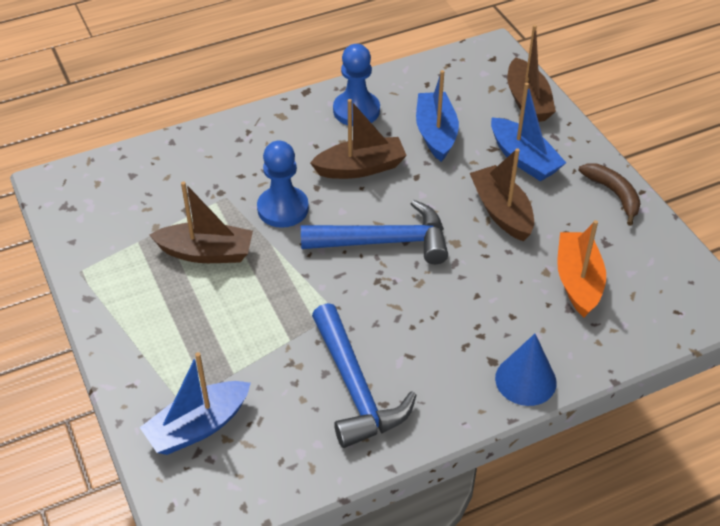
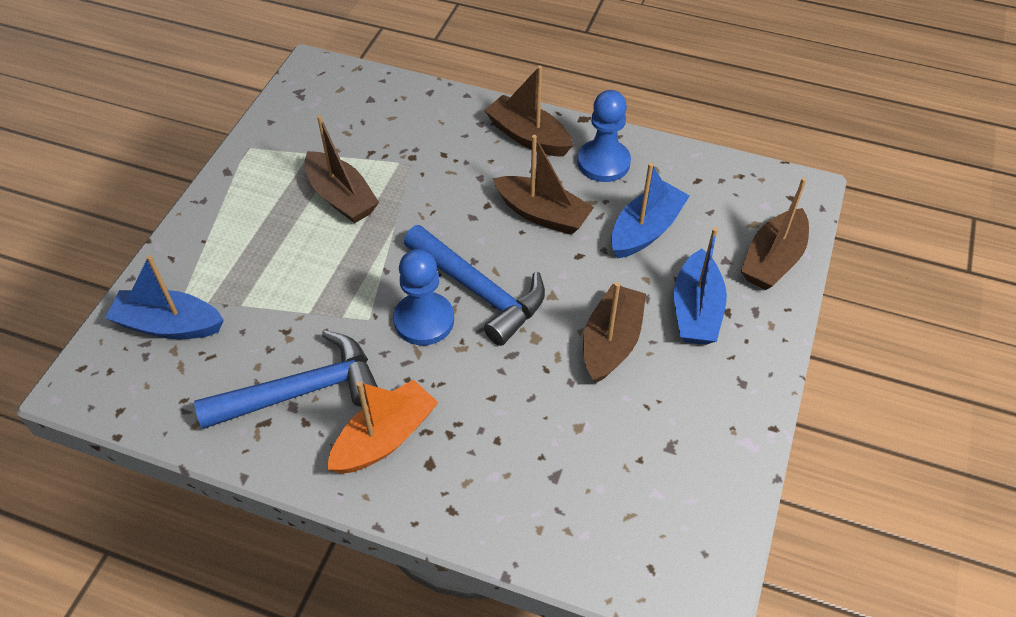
camera: 45 degrees right, 5 degrees up
(283, 208) = (439, 204): blue pawn -> blue pawn (424, 320)
(284, 126) = (528, 136): none -> brown boat
(355, 388) = (302, 391): blue hammer -> blue hammer turned 135 degrees counterclockwise
(525, 380) = (433, 504): blue cone -> none
(578, 281) = (595, 459): orange boat -> orange boat (385, 438)
(613, 194) = (740, 408): brown banana -> none

